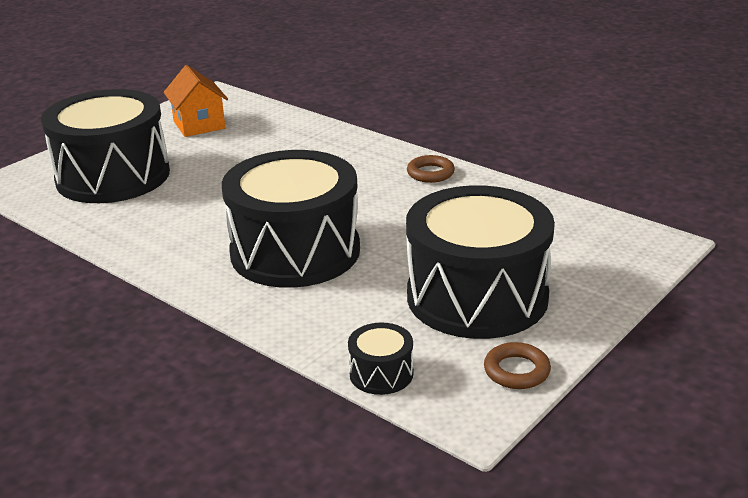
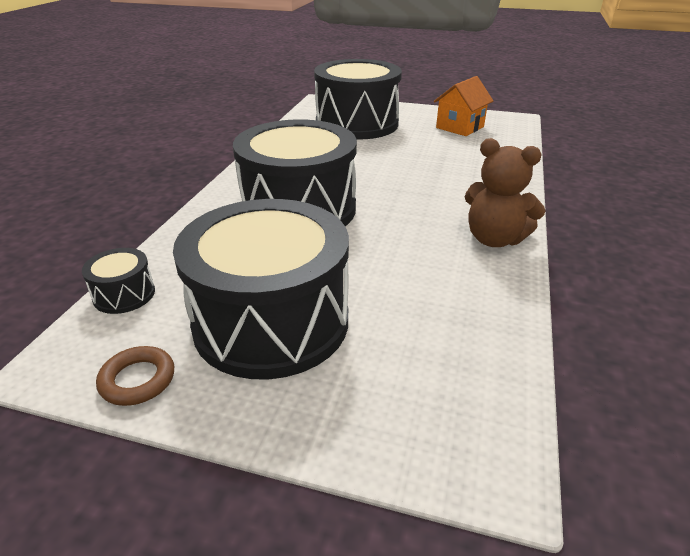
camera: 65 degrees right, 5 degrees up
(430, 173) = (494, 239): brown ring -> brown teddy bear

